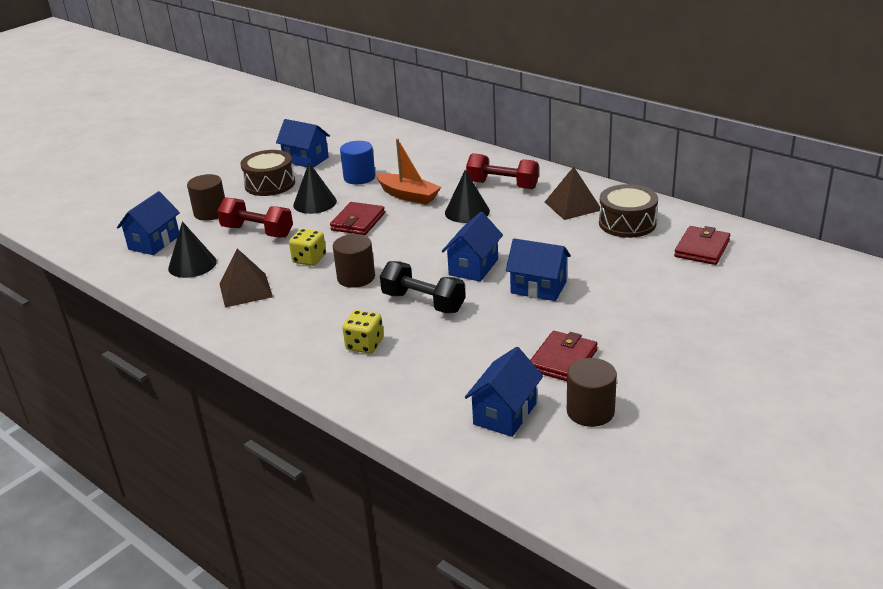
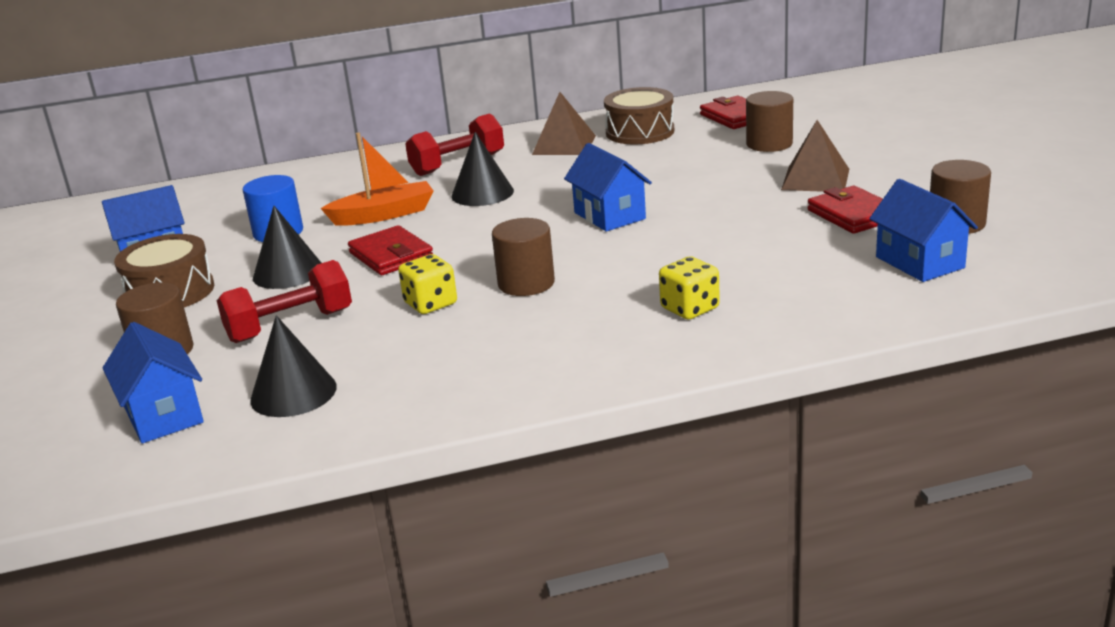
camera: 55 degrees left, 5 degrees down
(245, 290) = (436, 363): brown pyramid -> brown pyramid (815, 179)
(423, 302) = (644, 257): black dumbbell -> none
(538, 288) = (701, 195): blue house -> none
(662, 281) = (769, 144): none -> brown cylinder

